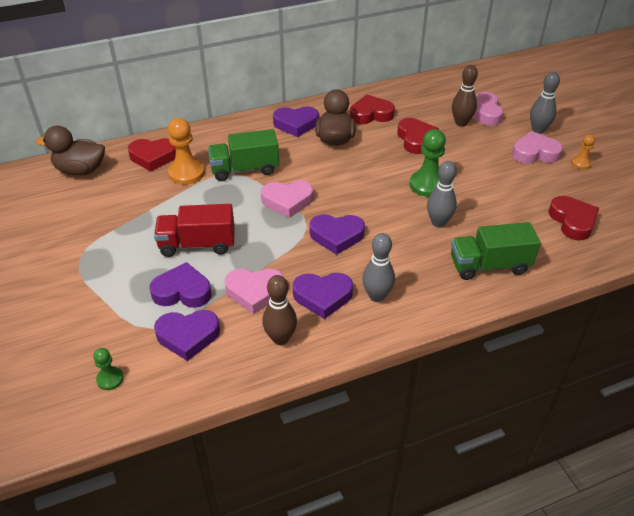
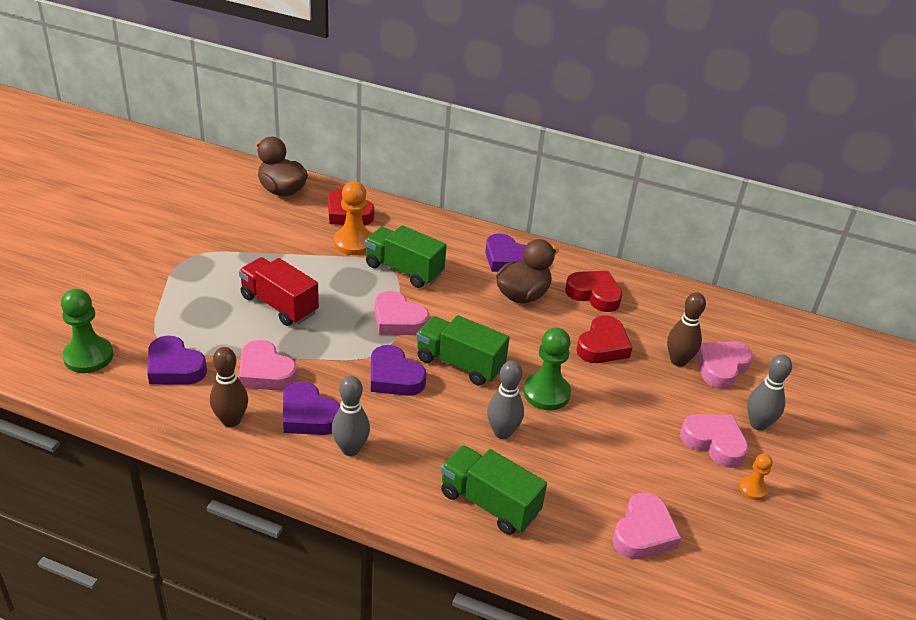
camera: 40 degrees right, 5 degrees down
(110, 379) = (88, 356): green pawn -> green pawn, size x1.83
(182, 291) = (218, 332): purple heart -> none
(360, 201) = (460, 363): none -> green truck
(572, 221) = (643, 532): red heart -> pink heart

